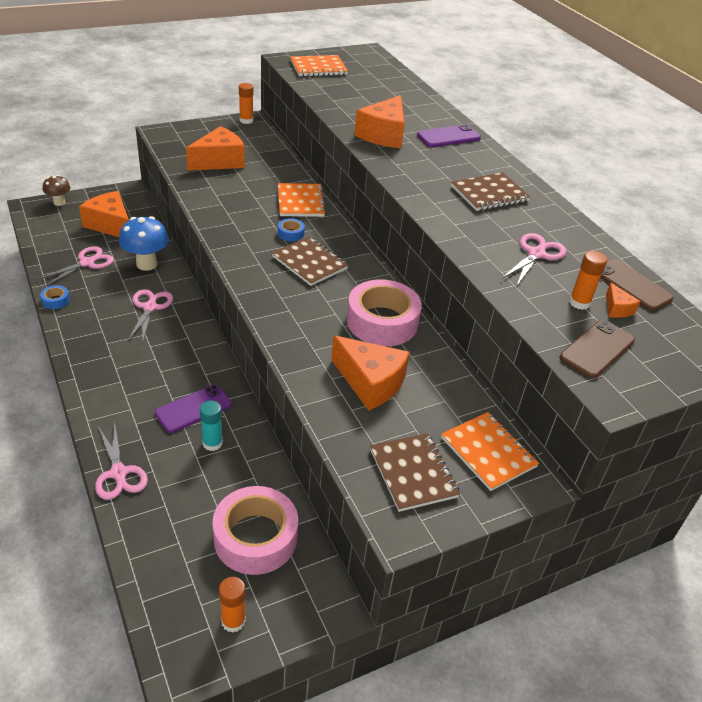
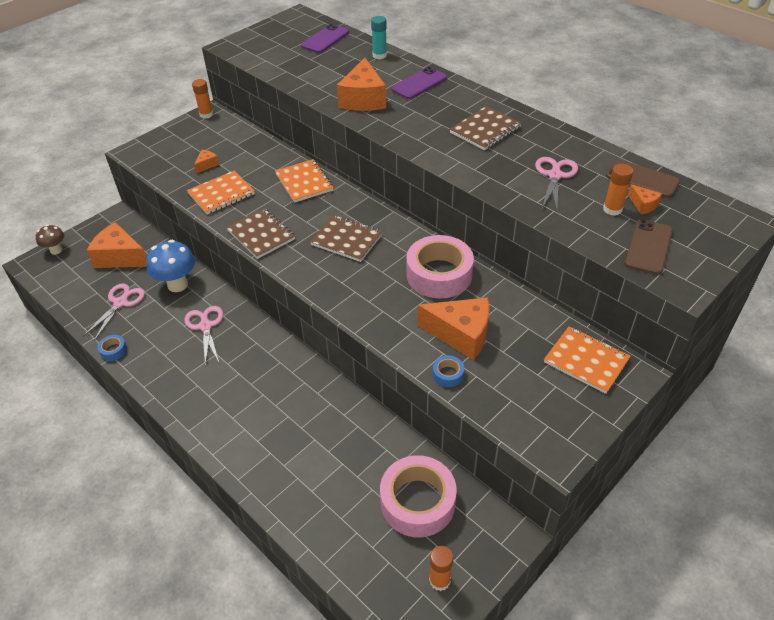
camera: 15 degrees left, 5 degrees up
(119, 473) = (269, 491): pink scissors -> none
(193, 409) = (300, 408): purple phone -> purple phone (325, 39)
(212, 443) = (334, 433): turquoise glue stick -> turquoise glue stick (379, 55)
(219, 161) = (207, 165): orange cheese -> orange cheese, size x0.45
(291, 233) = (314, 217): blue tape -> blue tape (448, 374)
(318, 68) = (263, 46): orange notebook -> orange notebook (221, 194)
(413, 473) = (539, 402): brown notebook -> brown notebook (261, 235)

